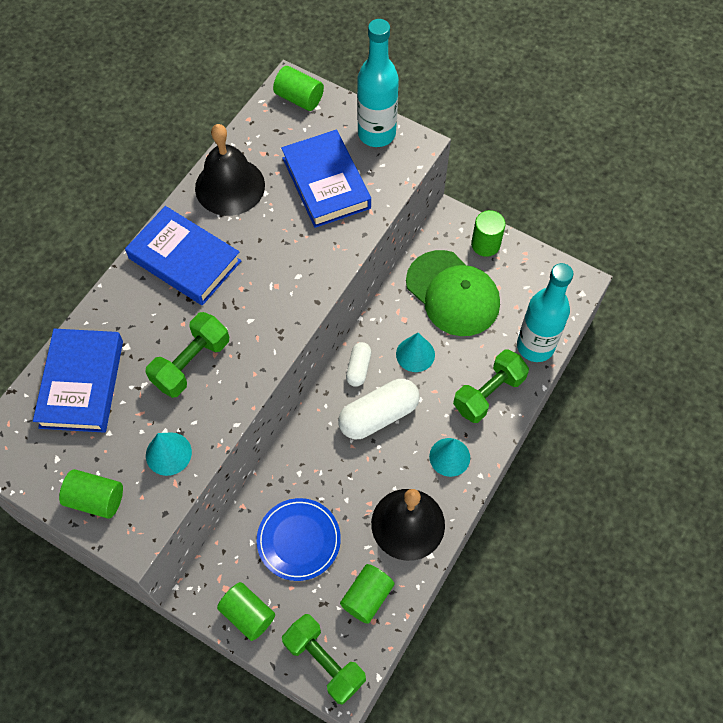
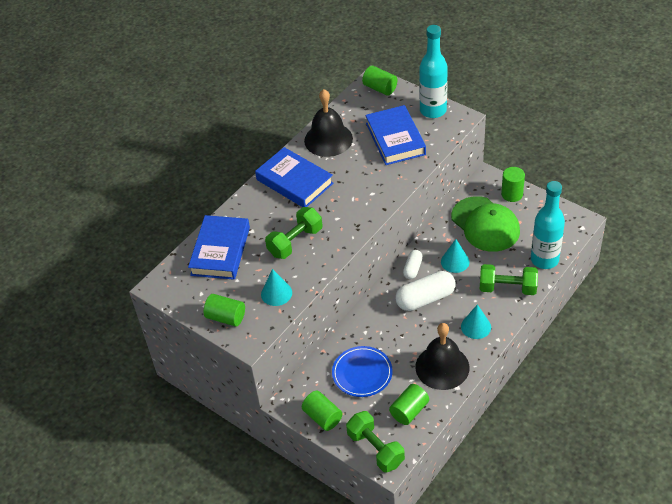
camera: 10 degrees right, 15 degrees down
(488, 393) = (507, 288): green dumbbell -> green dumbbell turned 45 degrees clockwise

